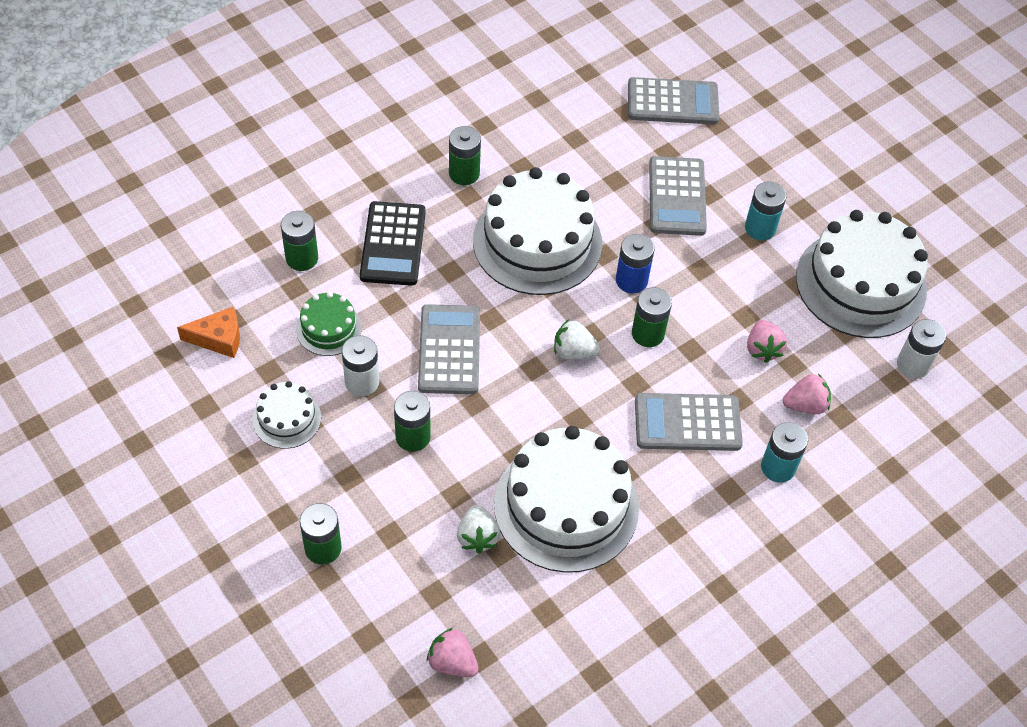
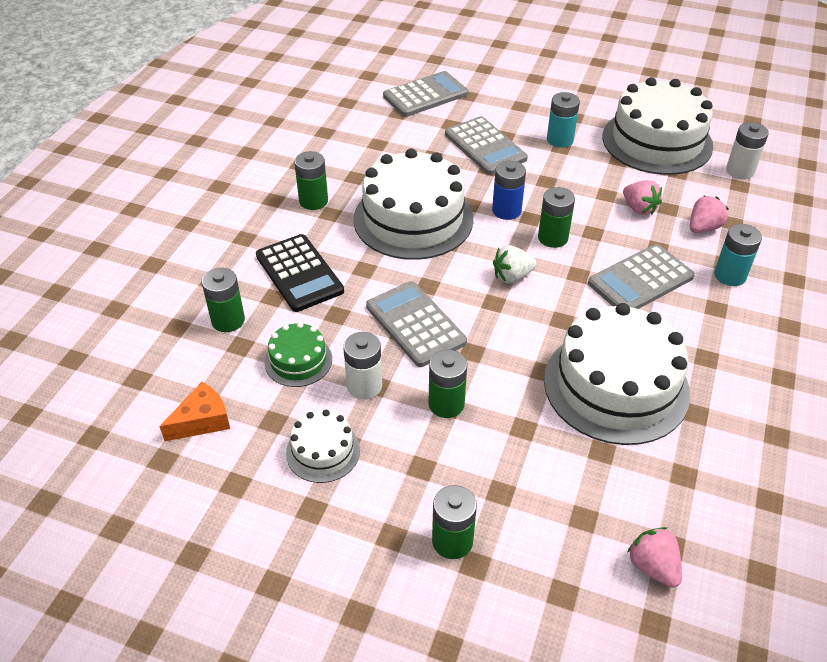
camera: 30 degrees left, 10 degrees down
(452, 662) = (653, 566): pink strawberry -> pink strawberry turned 60 degrees clockwise
(477, 537) = (572, 450): white strawberry -> none

